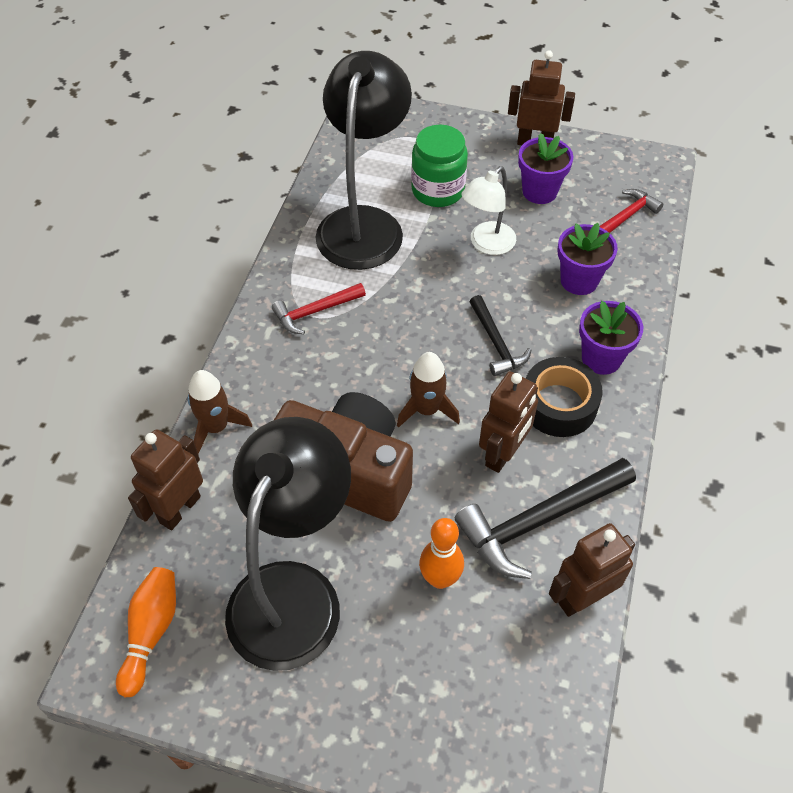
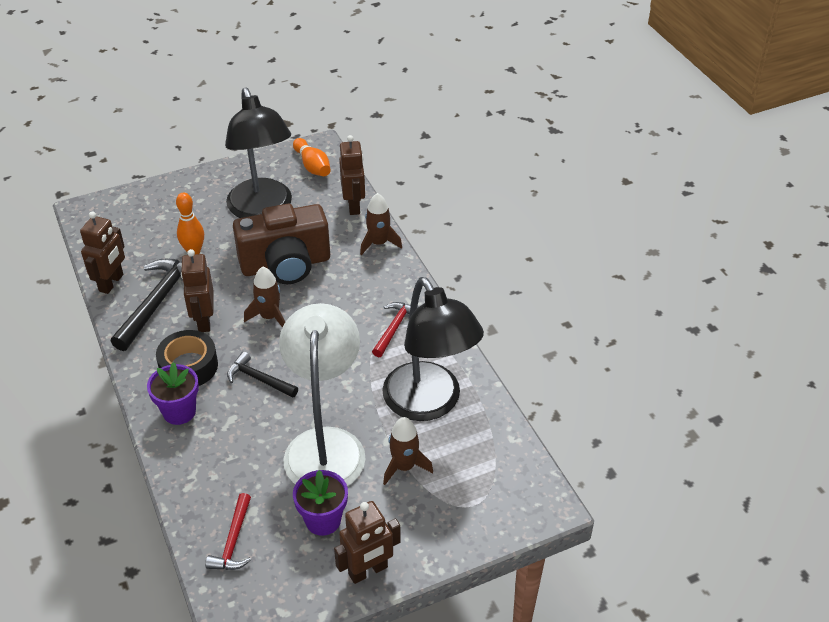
camera: 140 degrees right, 10 degrees down
(438, 190) = (404, 466): green jar -> brown rocket
(486, 244) = (325, 445): white lamp -> white lamp, size x1.90
(579, 280) = (233, 459): purple flower pot -> none

